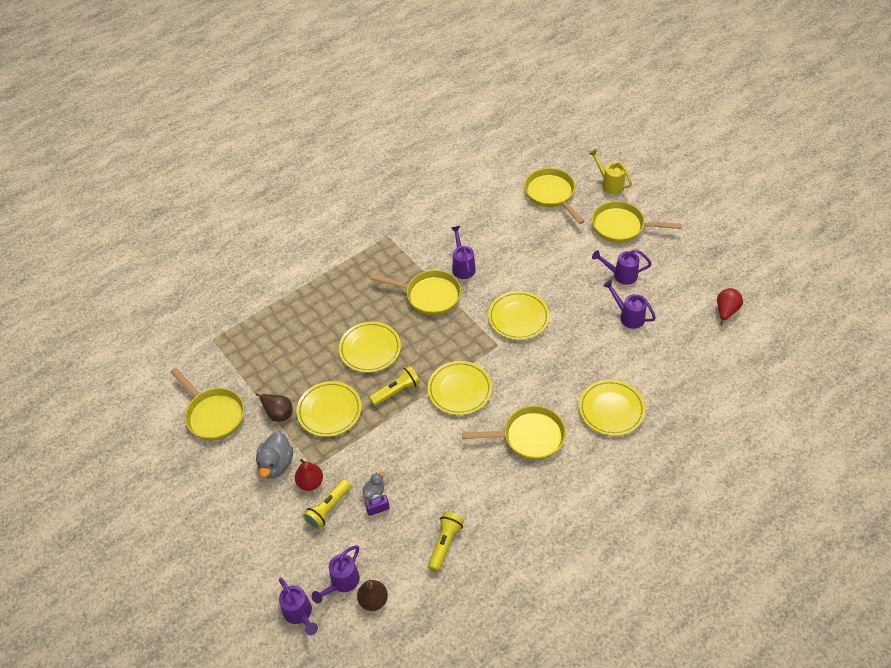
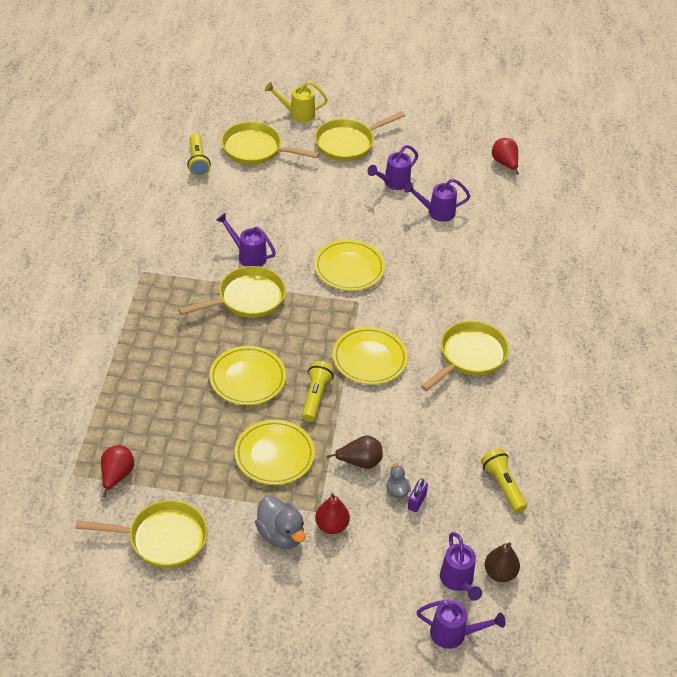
camera: 50 degrees left, 5 degrees down
(232, 357) = (116, 476): none -> red pear
(278, 413) = (226, 491): brown pear -> brown pear (360, 462)
(328, 509) = (374, 534): yellow flashlight -> yellow flashlight (198, 162)
(611, 410) = (507, 292): yellow plate -> none

